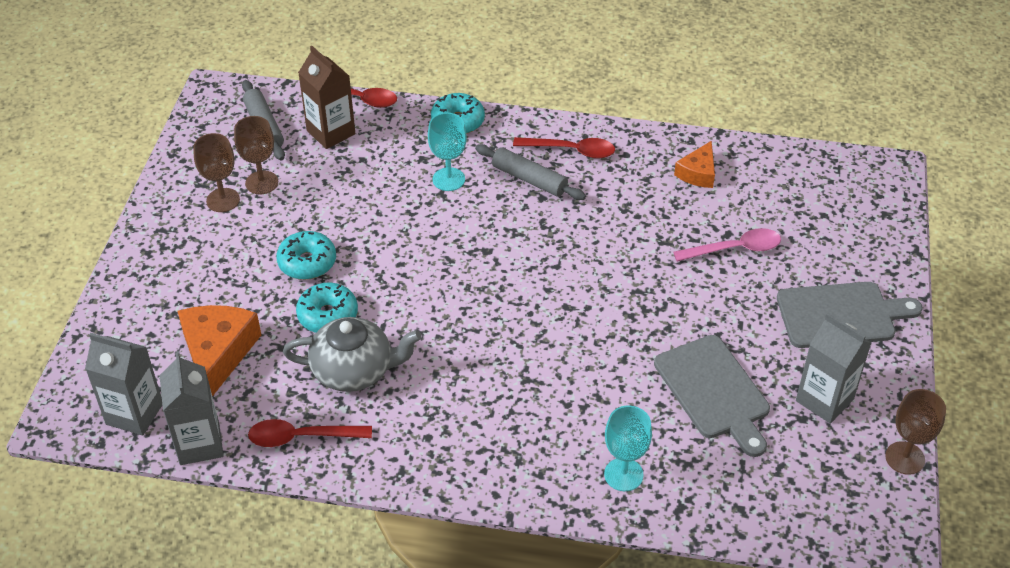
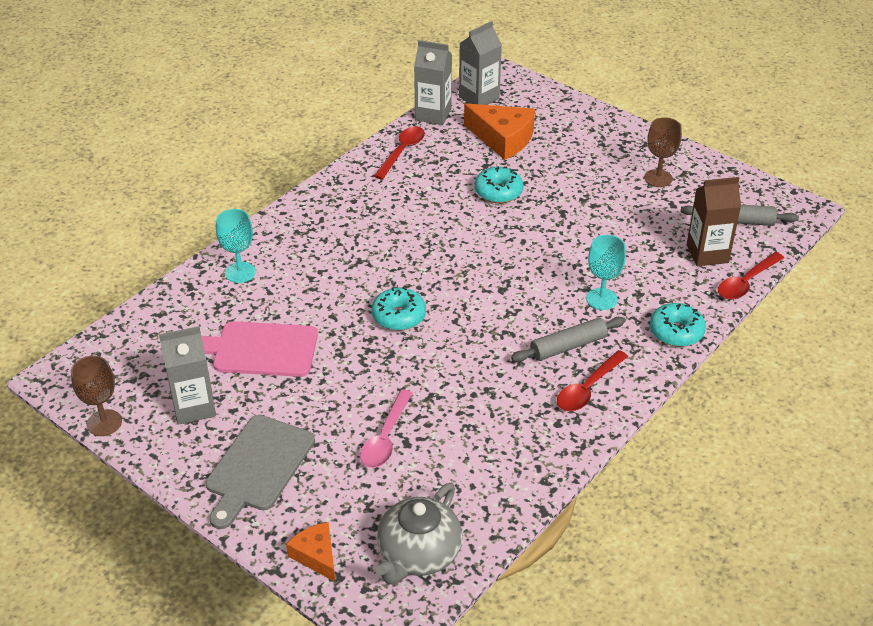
camera: 120 degrees right, 5 degrees down
(261, 182) = (666, 201): brown goblet -> none
(307, 262) = (559, 198): turquoise donut -> turquoise donut (399, 316)
(354, 370) = (438, 188): grey teapot -> grey teapot (418, 554)
(698, 173) = (497, 462): orange cheese -> orange cheese (316, 555)
(714, 391) = (260, 349): grey cutting board -> pink cutting board

